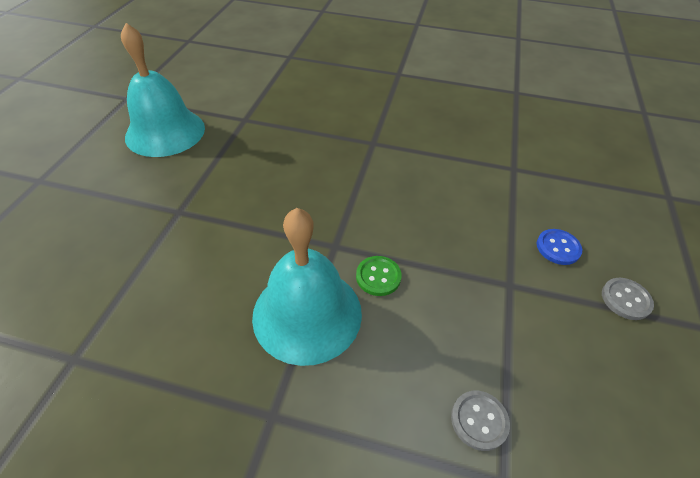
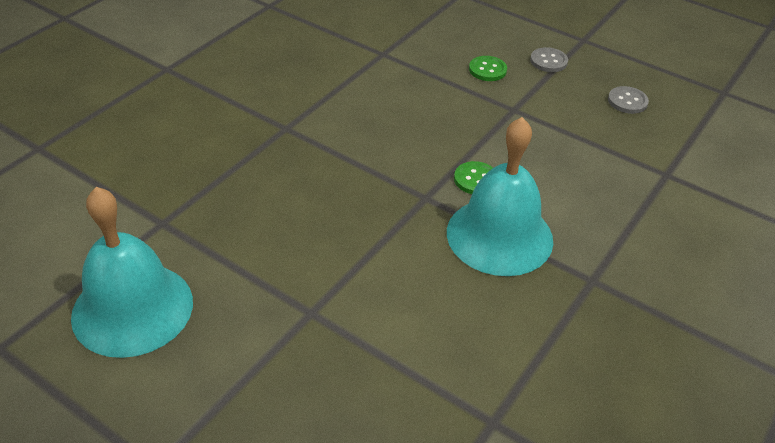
camera: 70 degrees left, 5 degrees down
(479, 420) = (623, 169): grey button -> grey button (627, 101)
(558, 248) = (487, 70): blue button -> green button

